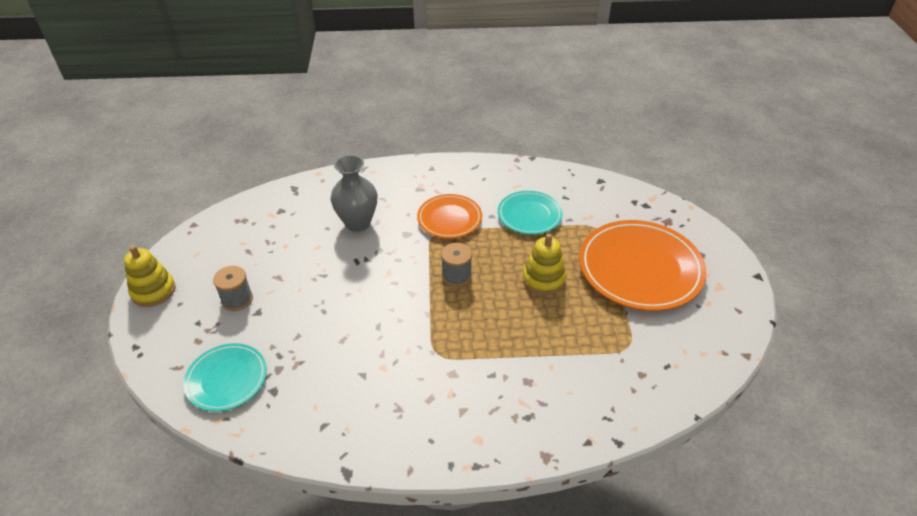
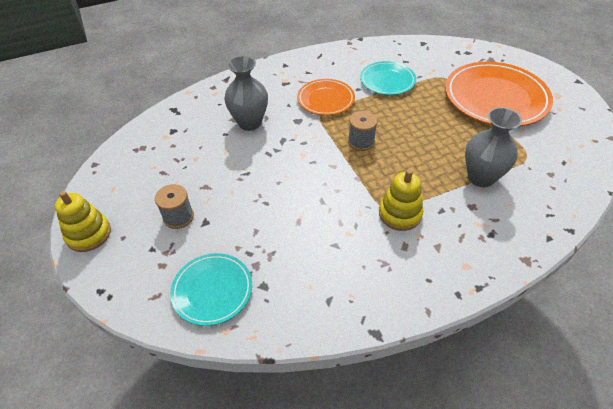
camera: 20 degrees left, 5 degrees up
(543, 279) = (431, 125): yellow stacking toy -> yellow stacking toy (400, 214)
(559, 353) = (481, 177): none -> grey vase

